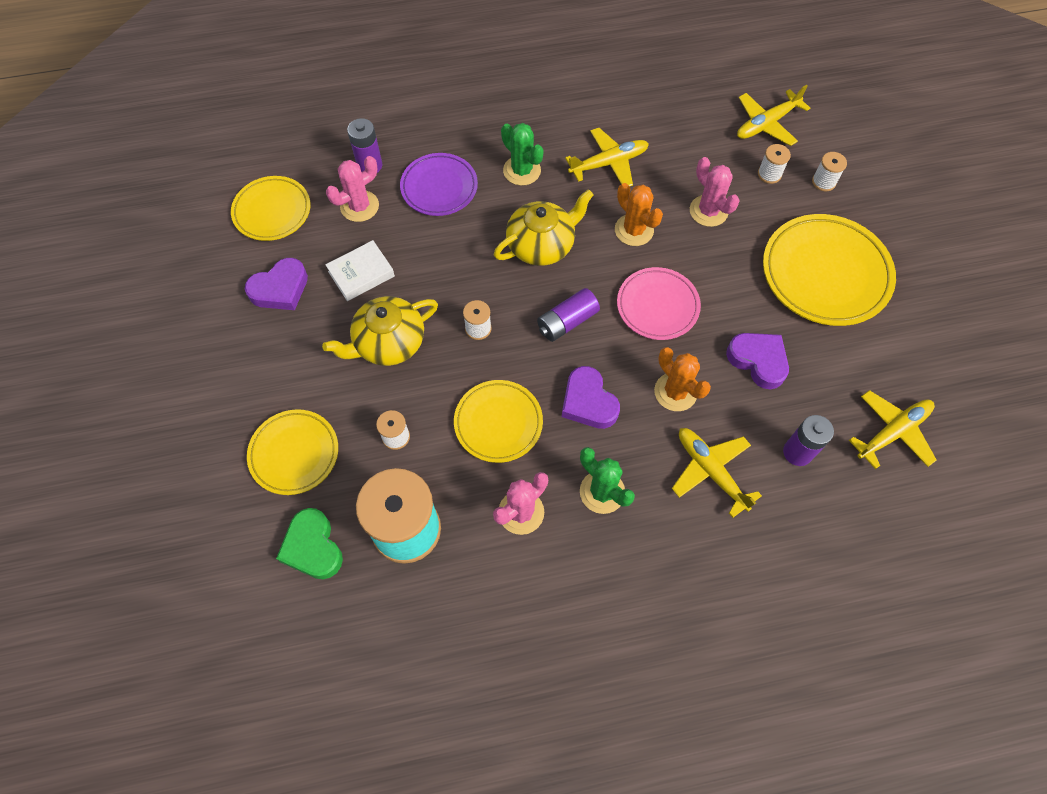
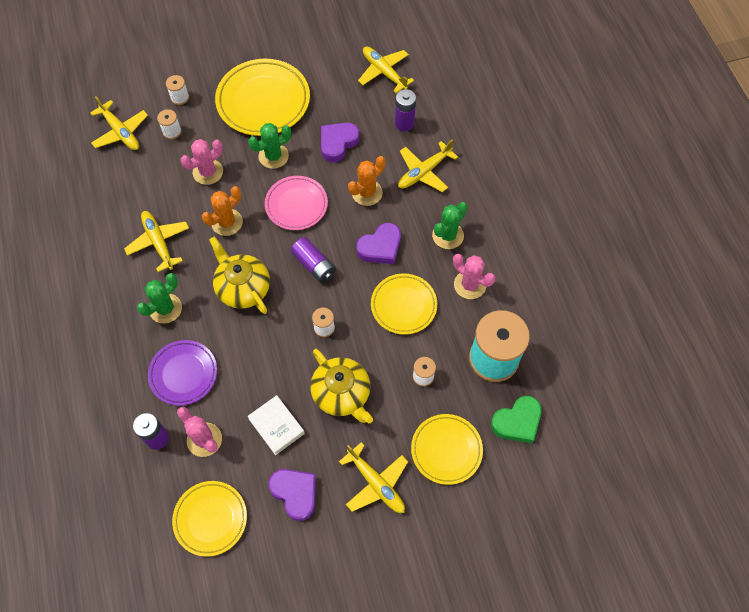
camera: 95 degrees left, 0 degrees up
(272, 371) = (376, 483): none -> yellow plane
(734, 283) = (273, 156): none -> green cactus

